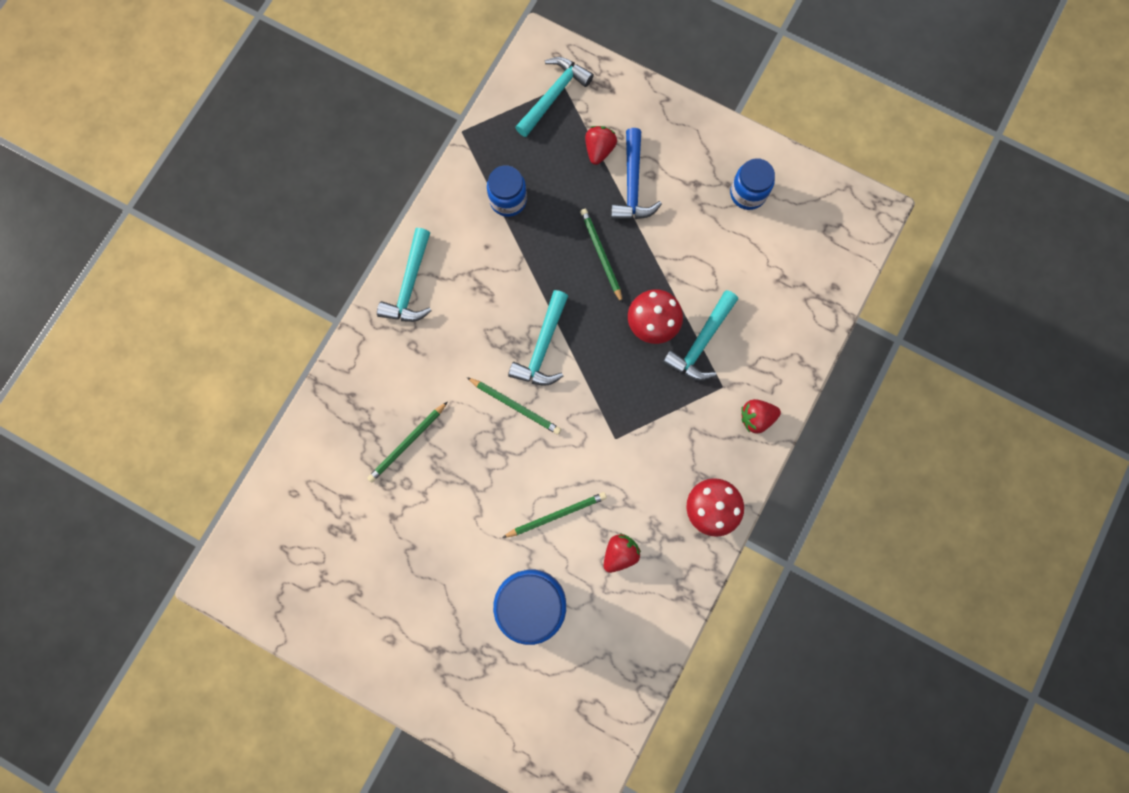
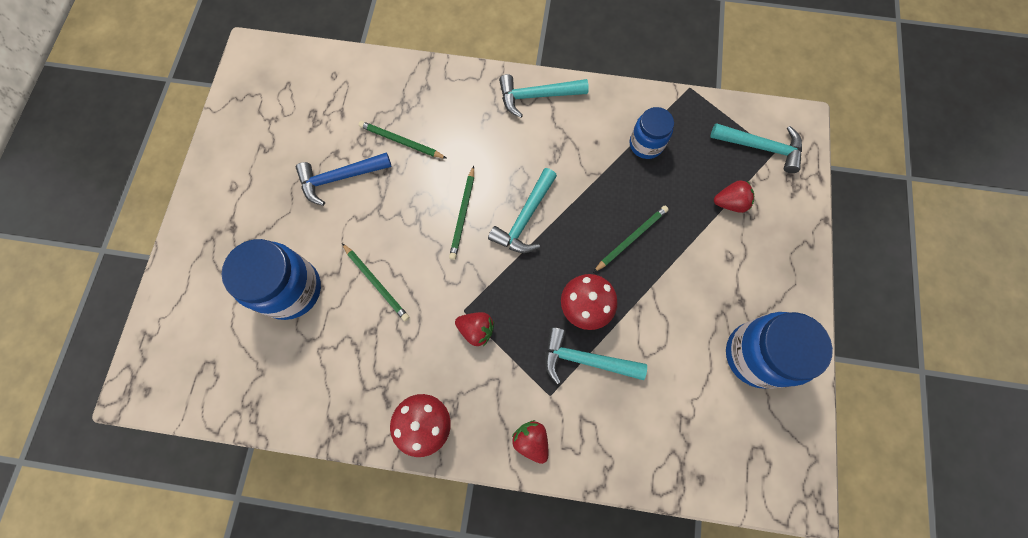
camera: 70 degrees right, 5 degrees down
(542, 347) = (525, 218): turquoise hammer -> turquoise hammer turned 60 degrees counterclockwise
(620, 553) = (357, 351): red strawberry -> red strawberry (476, 330)
(632, 185) = (711, 243): blue hammer -> blue hammer (340, 178)
(748, 193) = (756, 355): blue jar -> blue jar, size x1.66

